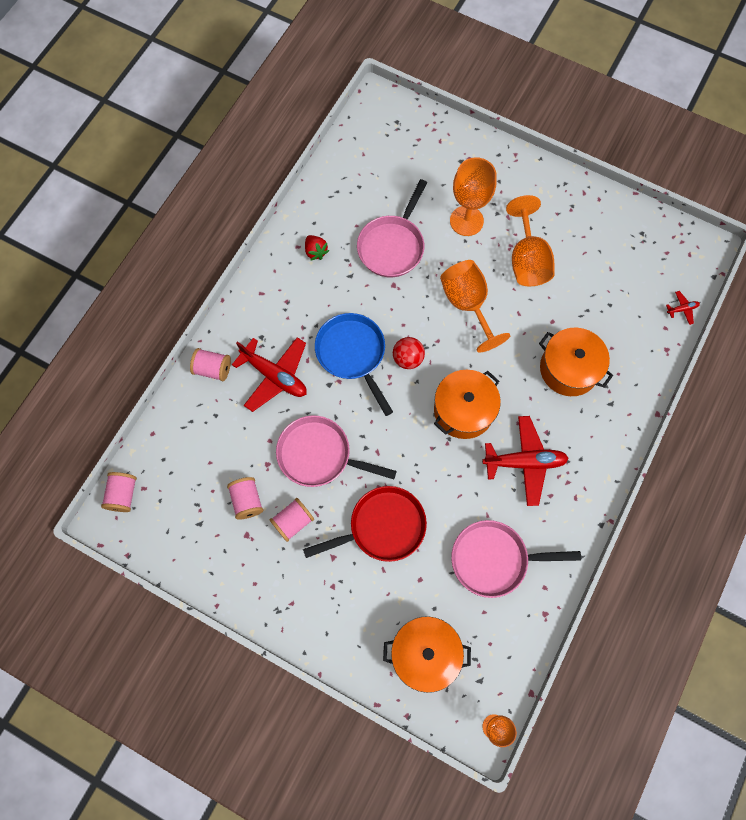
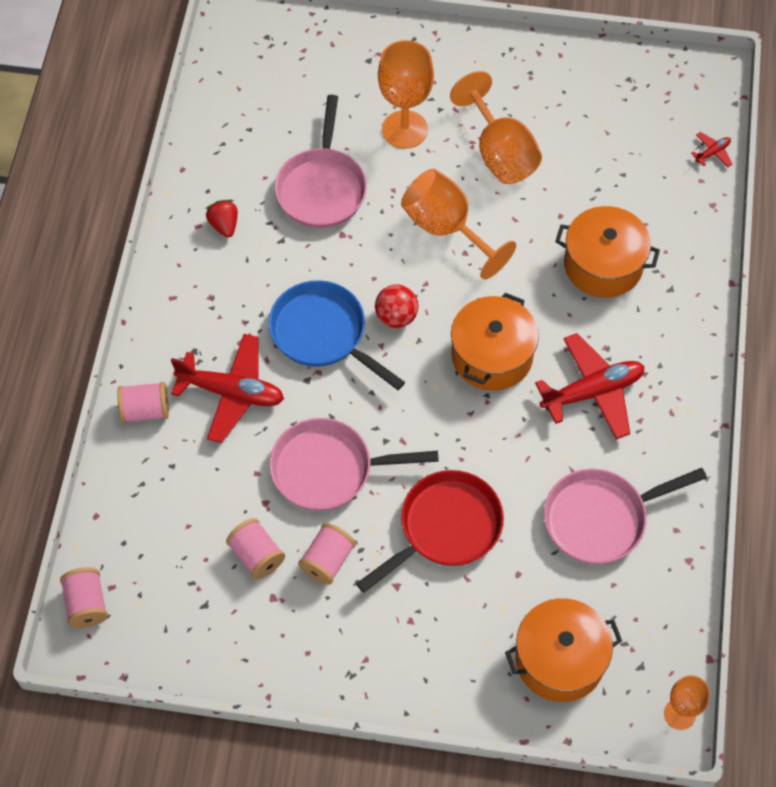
camera: 20 degrees left, 10 degrees down
(315, 251) = (224, 225): red strawberry -> red strawberry turned 150 degrees counterclockwise

